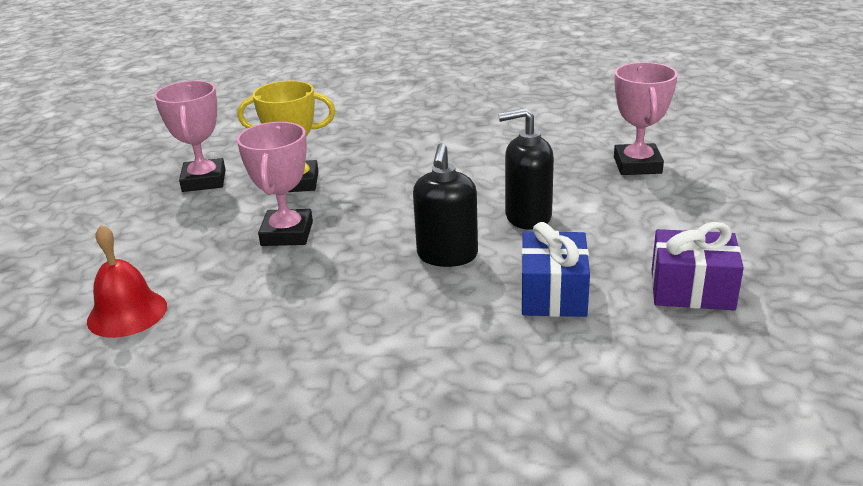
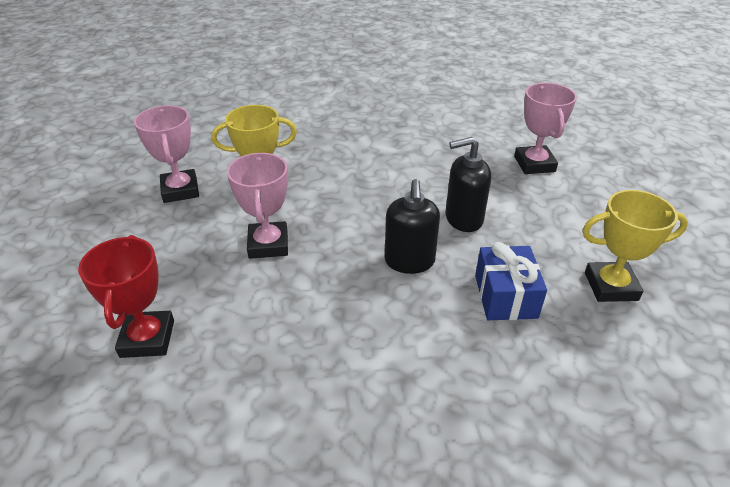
camera: 10 degrees left, 10 degrees up
(127, 313) = (147, 338): red bell -> red trophy
(692, 289) = (611, 286): purple gift -> yellow trophy

